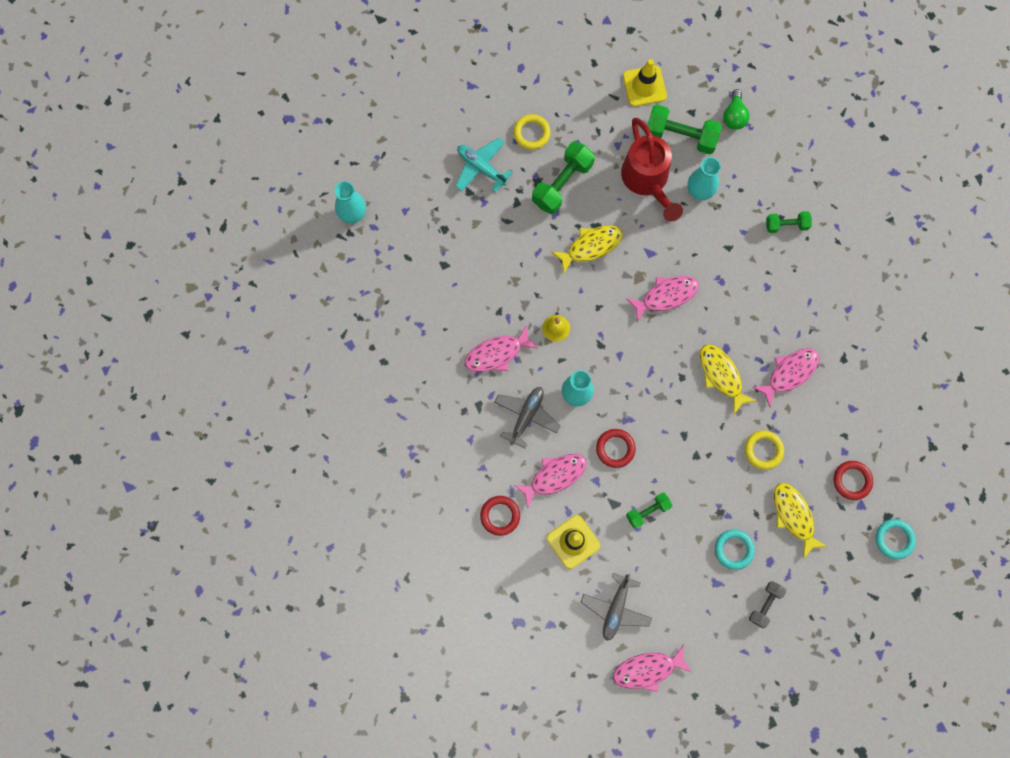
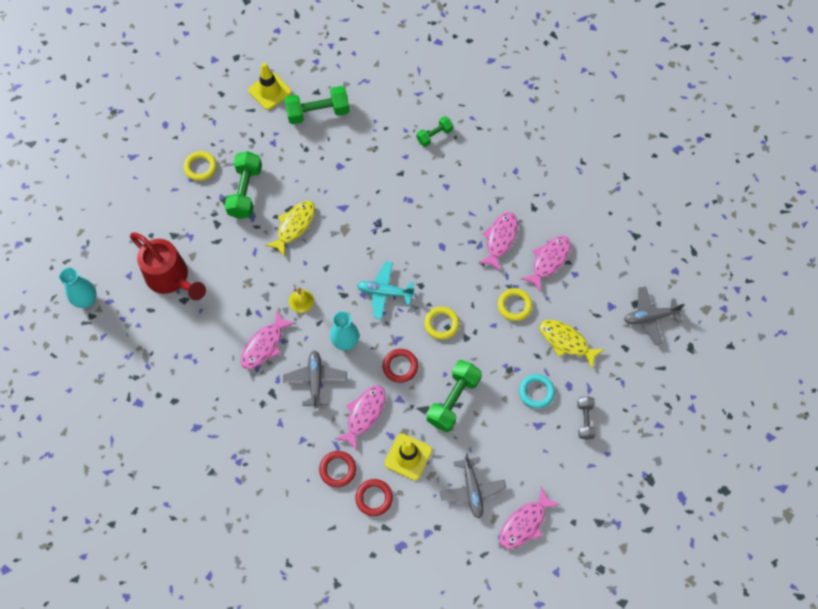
camera: 30 degrees left, 10 degrees down
(481, 167) = (174, 212): turquoise plane -> turquoise plane (384, 292)
(647, 180) = (310, 156): red watering can -> red watering can (171, 278)
(648, 511) = (453, 400): green dumbbell -> green dumbbell, size x1.71
(666, 296) = (373, 232): pink fish -> pink fish (548, 261)
(680, 428) = (441, 324): none -> yellow ring
(699, 191) = (355, 144): turquoise vase -> none
(721, 376) = (450, 268): yellow fish -> none
(734, 116) = (350, 79): green light bulb -> none
(852, 480) = (593, 292): red ring -> red ring (374, 498)
(894, 539) = (650, 317): turquoise ring -> grey plane

